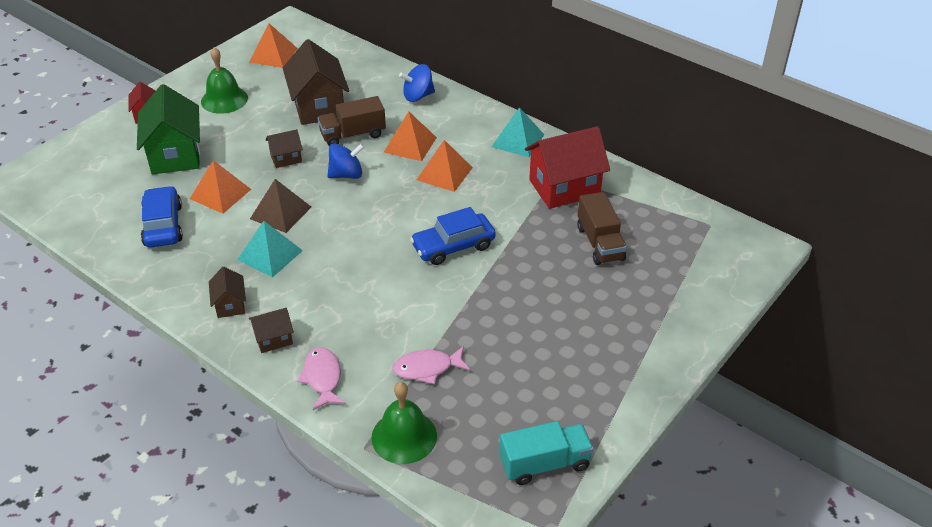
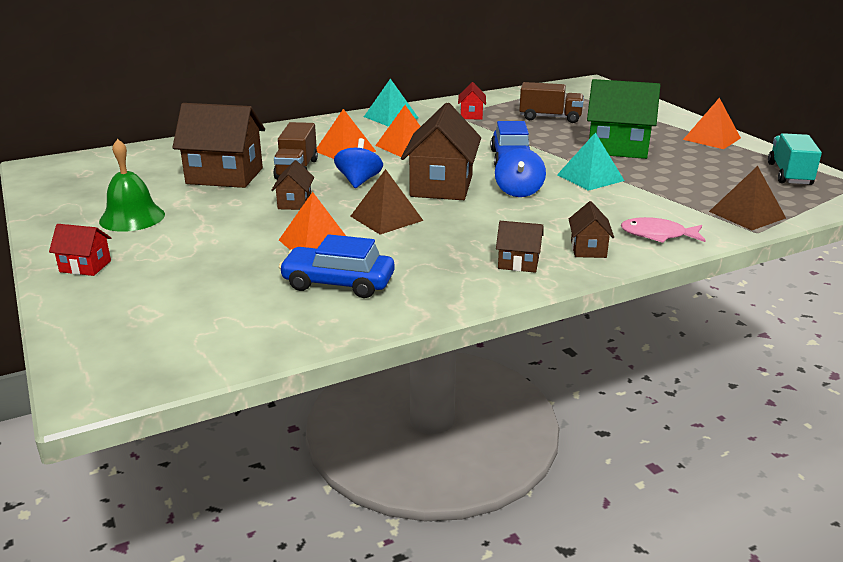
camera: 65 degrees left, 15 degrees down
(175, 155) = (203, 259): green house -> green house (617, 148)
(270, 254) = (452, 232): turquoise pyramid -> turquoise pyramid (590, 177)
(273, 55) = (88, 182): orange pyramid -> orange pyramid (712, 138)
(362, 222) = (441, 186): none -> brown house
(404, 436) = (747, 214): green bell -> brown pyramid
(418, 96) = (273, 137): blue spinning top -> blue spinning top (519, 191)
(427, 368) = (665, 193): pink fish -> none
(564, 188) = (471, 115): red house -> red house, size x0.49

